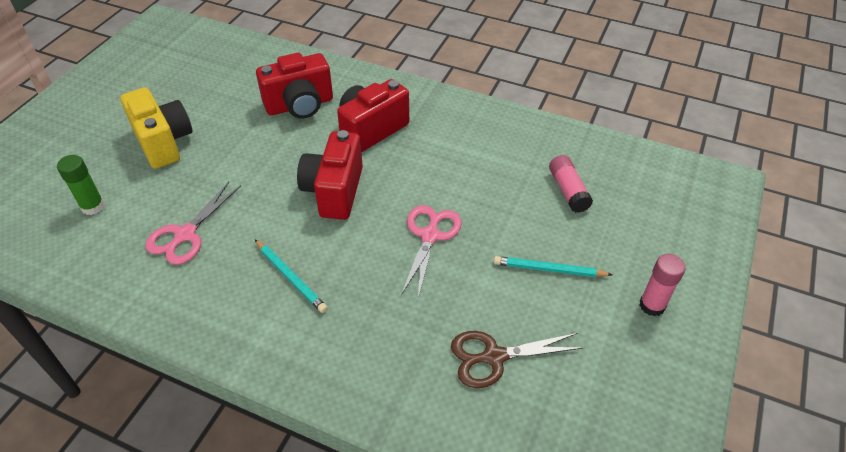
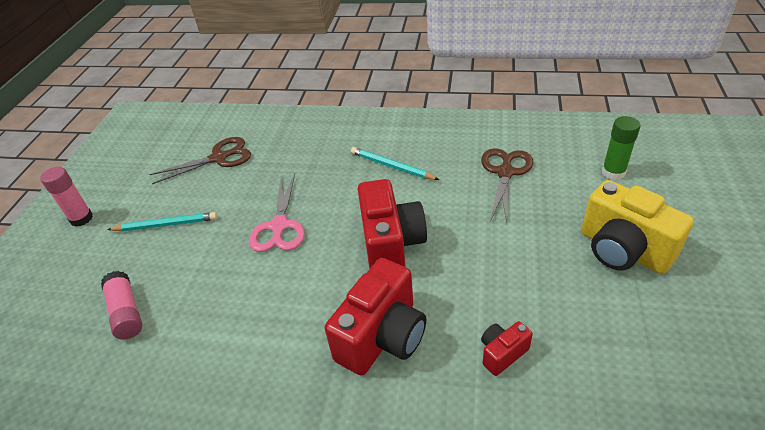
camera: 170 degrees right, 5 degrees down
(185, 235) = (505, 172): pink scissors -> brown scissors
(300, 105) = (502, 353): red camera -> red camera, size x0.49

